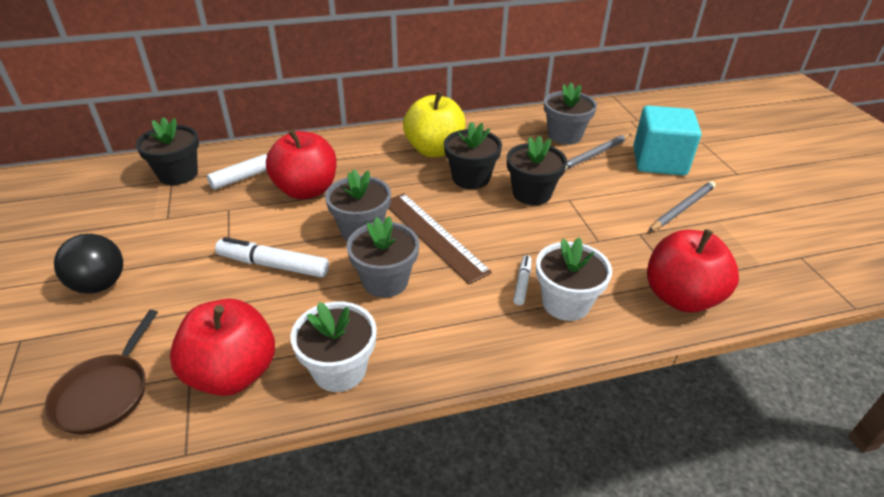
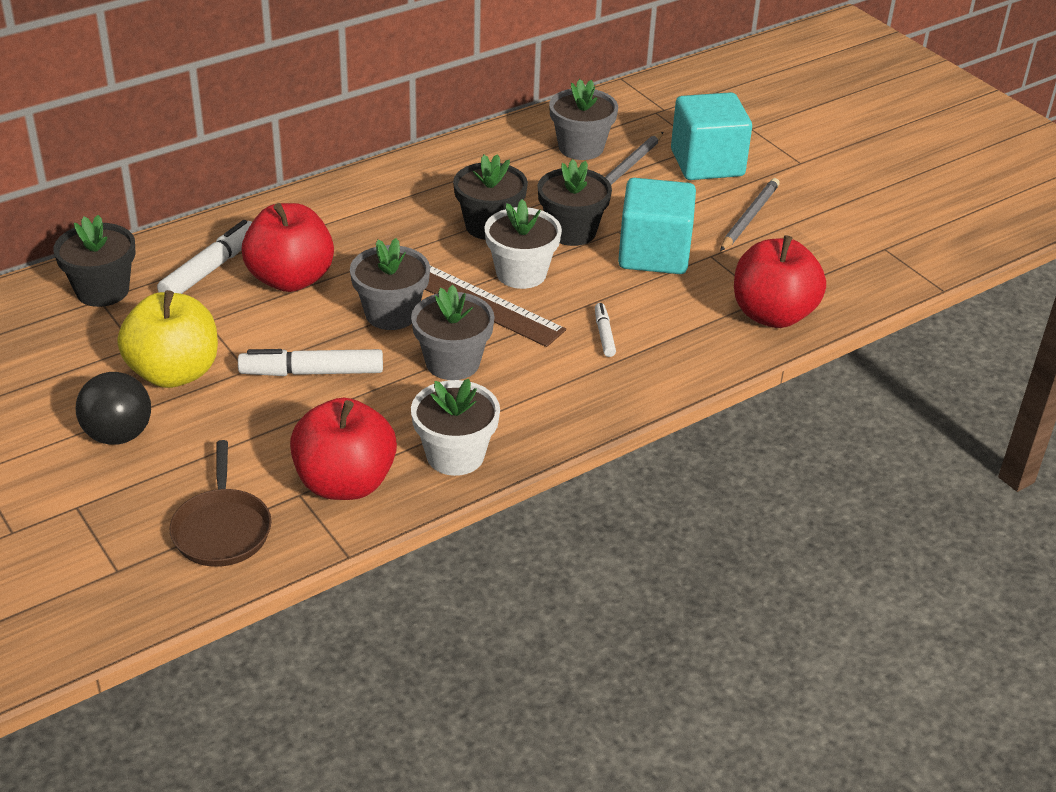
camera: 20 degrees left, 0 degrees up
(434, 150) = (424, 197): yellow apple -> yellow apple (174, 372)
(565, 303) = (658, 345): white flower pot -> white flower pot (521, 273)
(591, 223) = (654, 254): none -> turquoise cube

